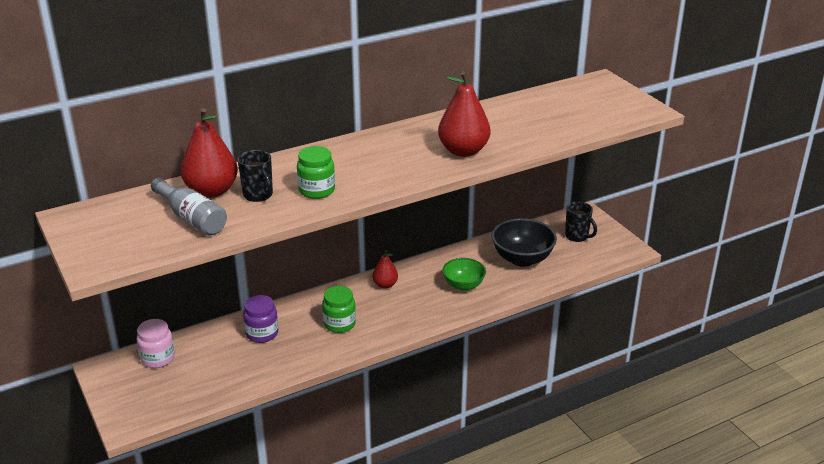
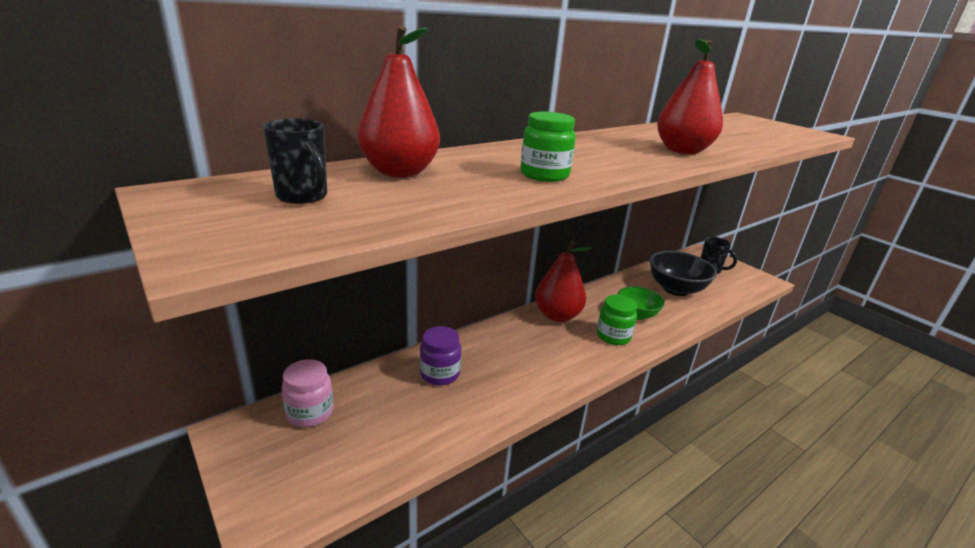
camera: 10 degrees left, 5 degrees down
(191, 218) = (380, 197): grey bottle -> none
(258, 195) = (468, 177): black mug -> black mug (303, 196)
(339, 324) = (527, 359): green jar -> green jar (613, 336)
(385, 285) = (557, 315): red pear -> red pear, size x1.81

